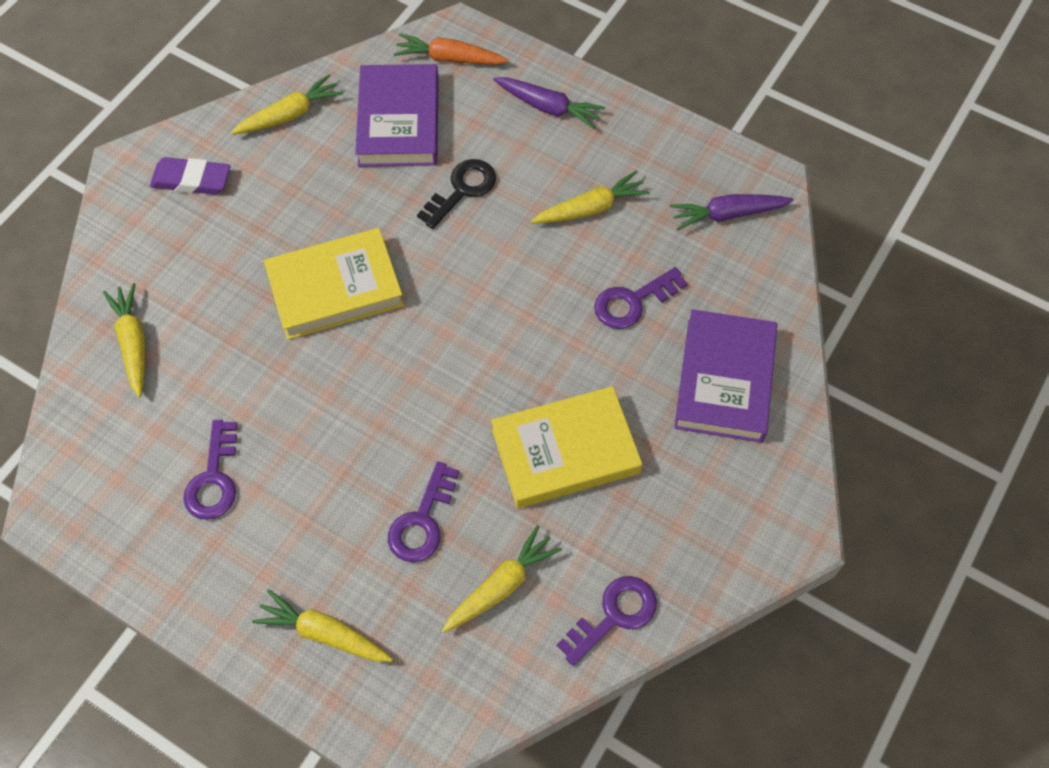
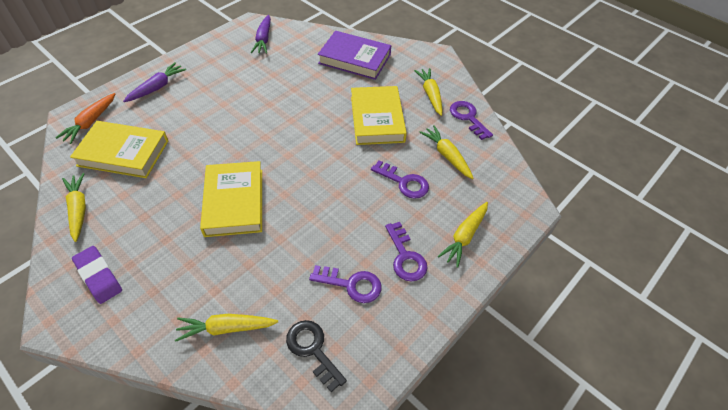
camera: 80 degrees left, 10 degrees down
(191, 180) = (98, 276): purple eraser -> purple eraser turned 60 degrees counterclockwise
(399, 121) = (123, 153): purple book -> yellow book
(462, 189) = (193, 132): black key -> black key (312, 349)
(590, 208) = (234, 84): yellow carrot -> yellow carrot (430, 95)
(632, 302) = (299, 80): purple key -> purple key (405, 257)

